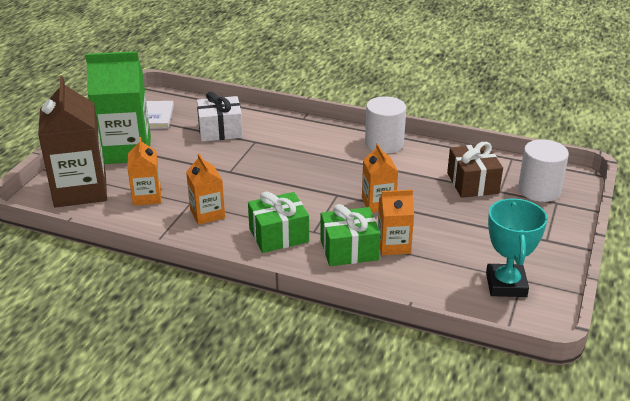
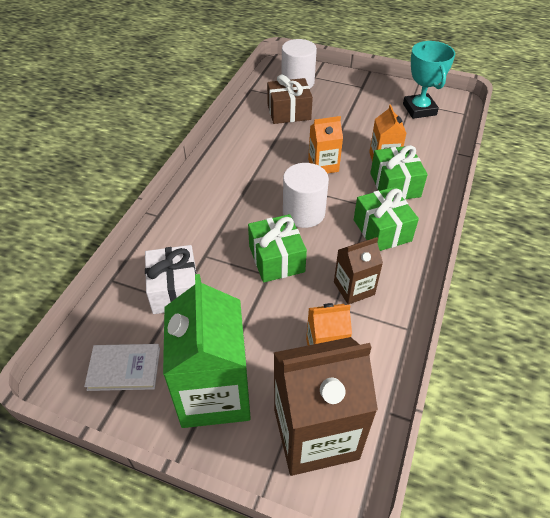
camera: 90 degrees left, 15 degrees up
(207, 214) = (354, 288): orange carton -> brown carton
(247, 175) = (276, 259): none -> green gift
(384, 143) = (219, 157): white cylinder -> white cylinder (303, 213)
(506, 285) = (419, 109): turquoise trophy -> turquoise trophy turned 75 degrees clockwise

